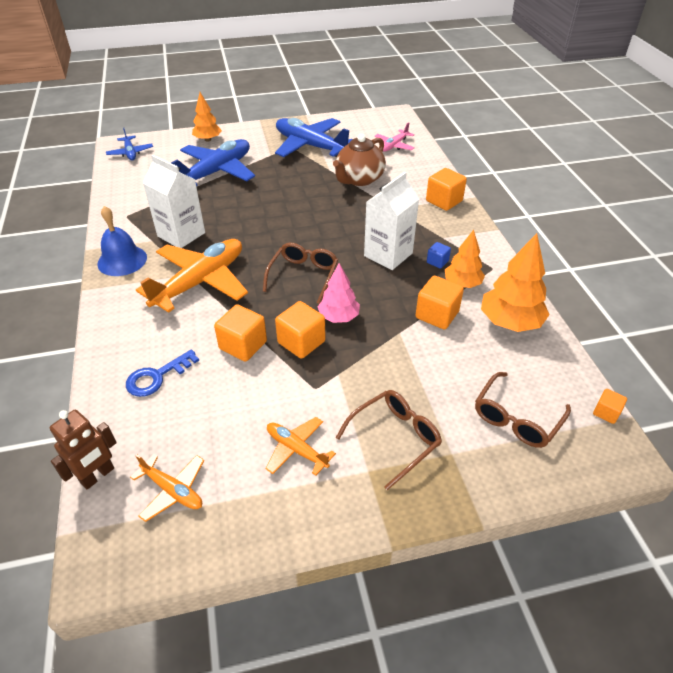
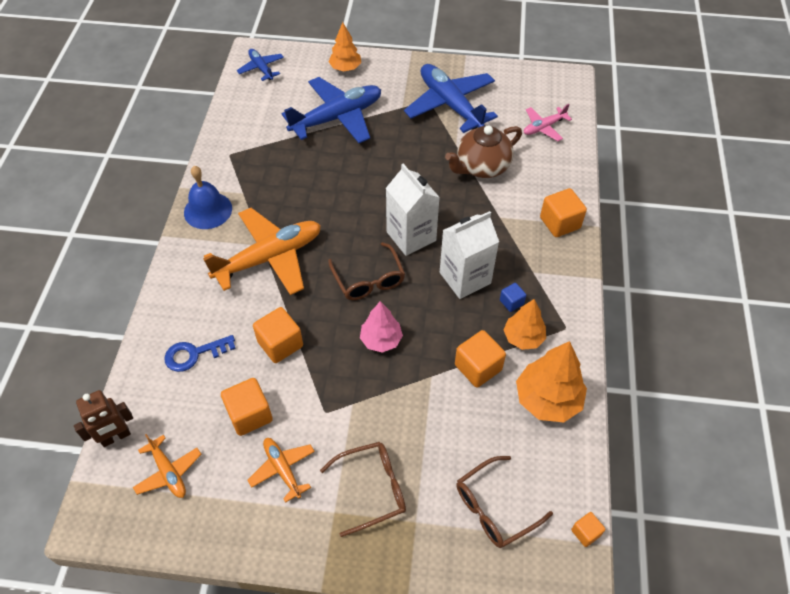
camera: 20 degrees right, 10 degrees up
(130, 153) = (261, 68): blue plane -> blue plane turned 150 degrees clockwise
(181, 234) = (272, 193): white carton -> white carton (411, 236)
(301, 342) = (334, 357): orange cube -> orange cube (249, 415)
(303, 276) = (369, 280): brown glasses -> brown glasses turned 120 degrees clockwise

